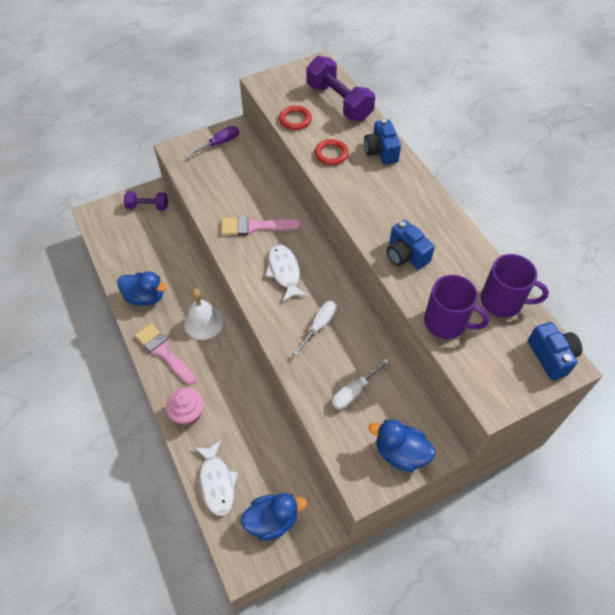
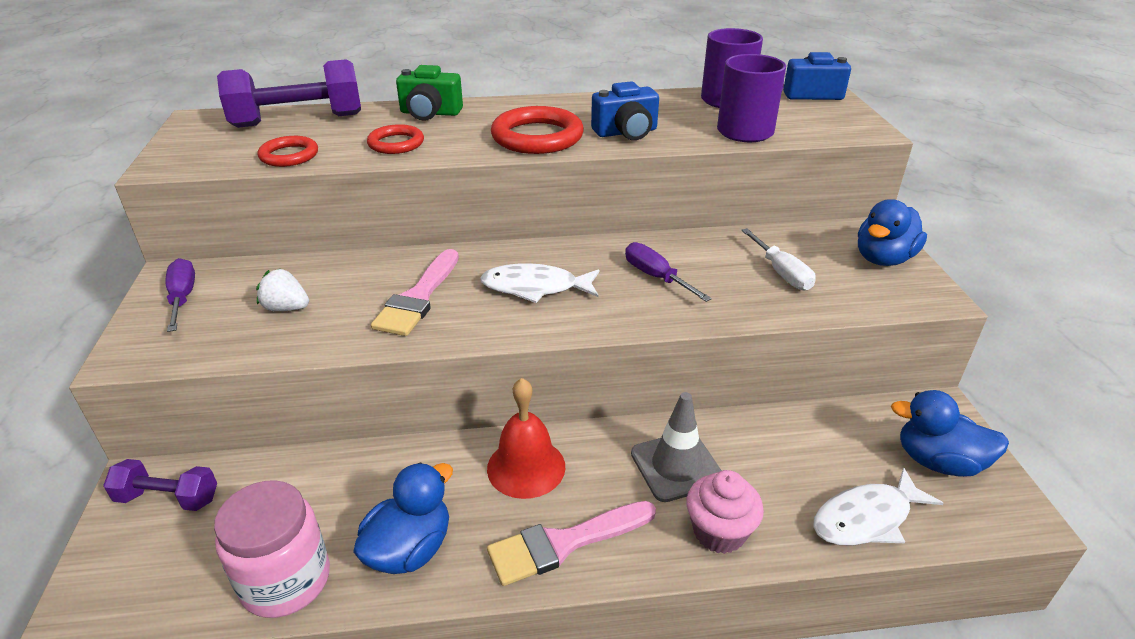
camera: 70 degrees left, 20 degrees down
(120, 264) = (285, 580): none -> pink jar
(148, 206) = (168, 498): purple dumbbell -> purple dumbbell turned 75 degrees clockwise
(203, 322) = (526, 467): white bell -> red bell
(217, 482) = (867, 518): white fish -> white fish turned 150 degrees clockwise
(225, 387) = (676, 466): none -> grey traffic cone
(227, 182) = (286, 308): none -> white strawberry
(272, 521) = (938, 462): blue duck -> blue duck turned 75 degrees counterclockwise
(319, 325) = (656, 277): white screwdriver -> purple screwdriver
(374, 212) = (537, 137): none -> red ring
(381, 151) = (430, 113): blue camera -> green camera

